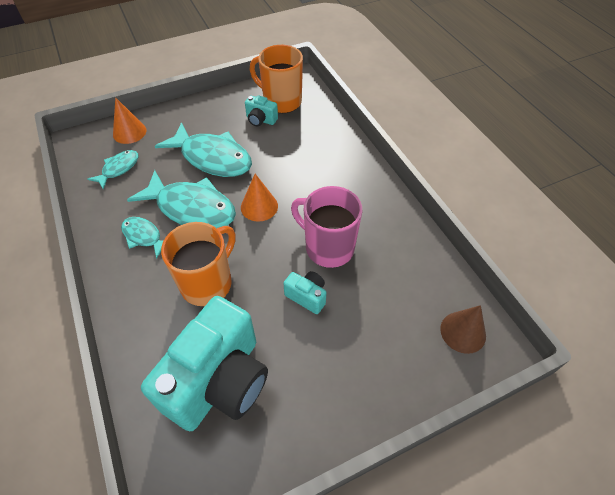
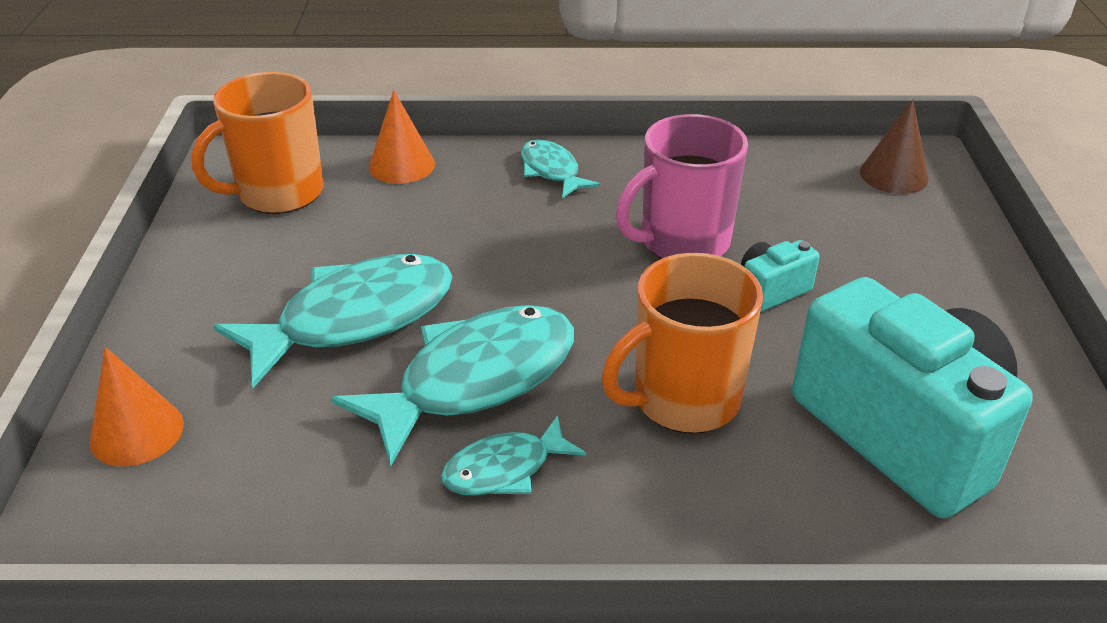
camera: 65 degrees left, 15 degrees down
(118, 169) = (252, 475): turquoise fish -> turquoise fish (551, 171)
(208, 283) = (683, 400): orange mug -> orange mug turned 90 degrees counterclockwise
(259, 206) = (537, 291): orange cone -> orange cone (401, 165)
(261, 120) = (305, 231): turquoise camera -> none

